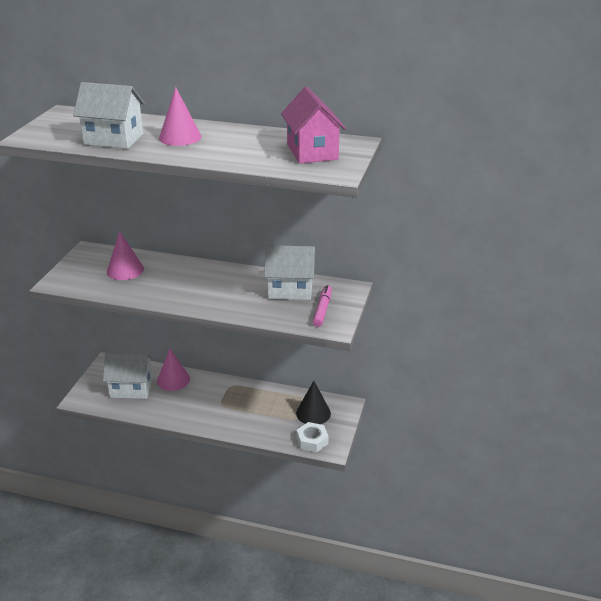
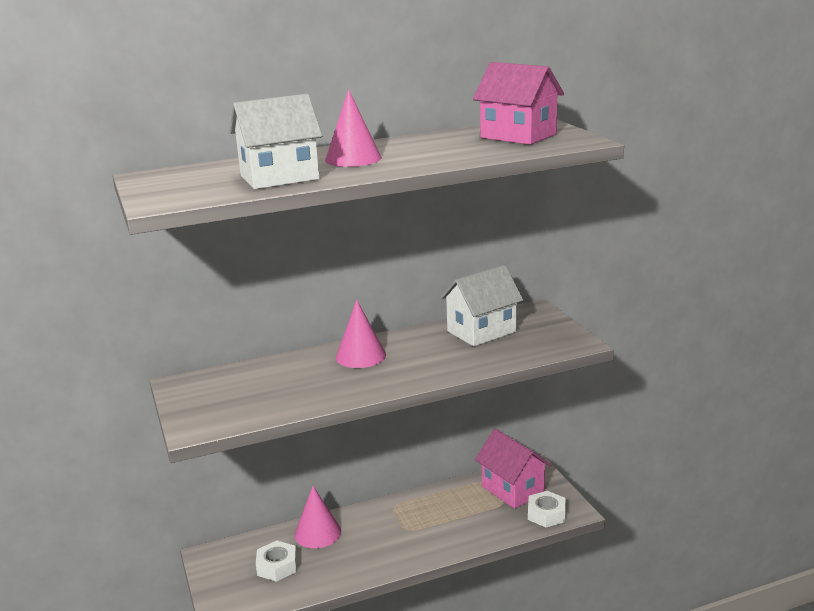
camera: 35 degrees left, 10 degrees down
(125, 270) = (265, 383): pink cone -> pink cone (360, 356)
(131, 388) = (277, 566): white house -> white nut
(313, 413) = (512, 490): black cone -> pink house
(322, 310) = (542, 334): pink marker -> none

